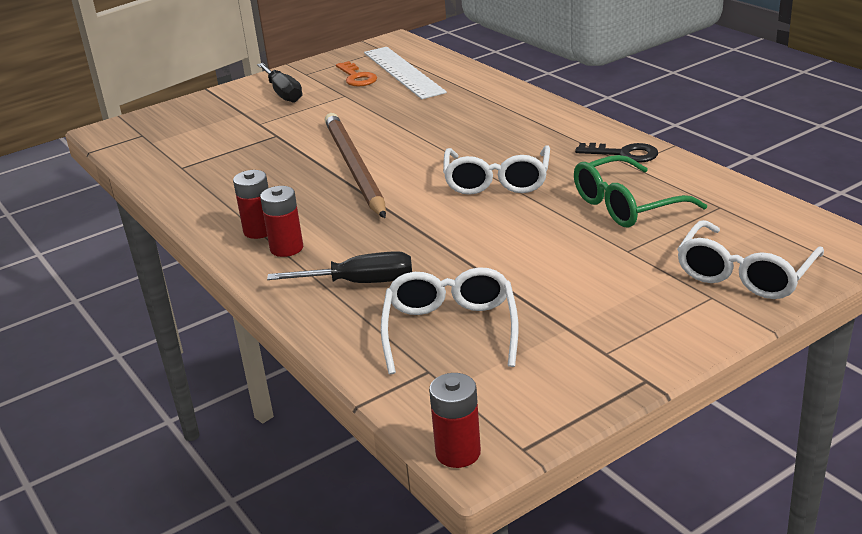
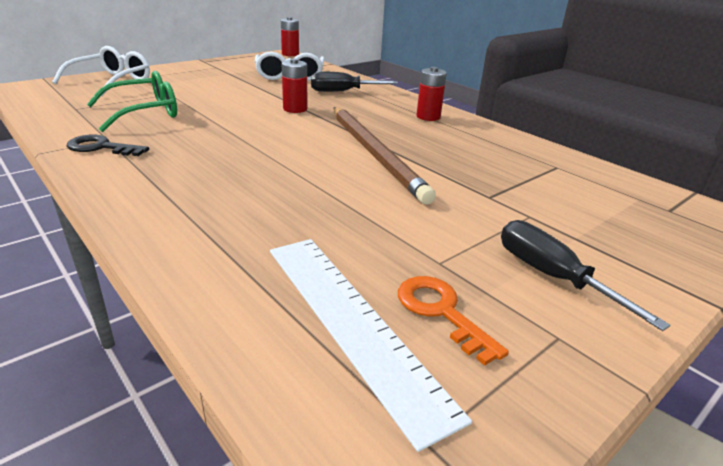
camera: 170 degrees right, 0 degrees up
(286, 248) = (400, 107): red battery -> red battery (295, 109)
(497, 181) = (239, 134): white glasses -> none

